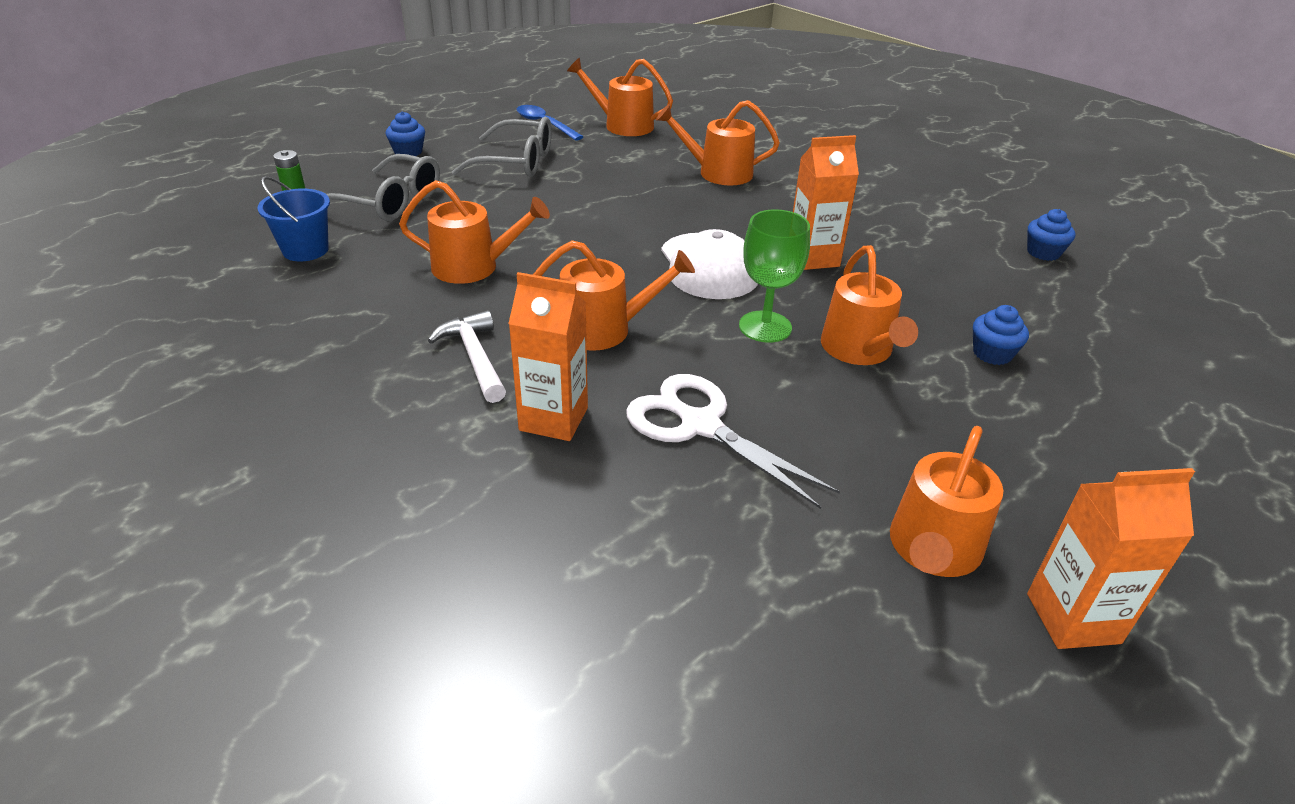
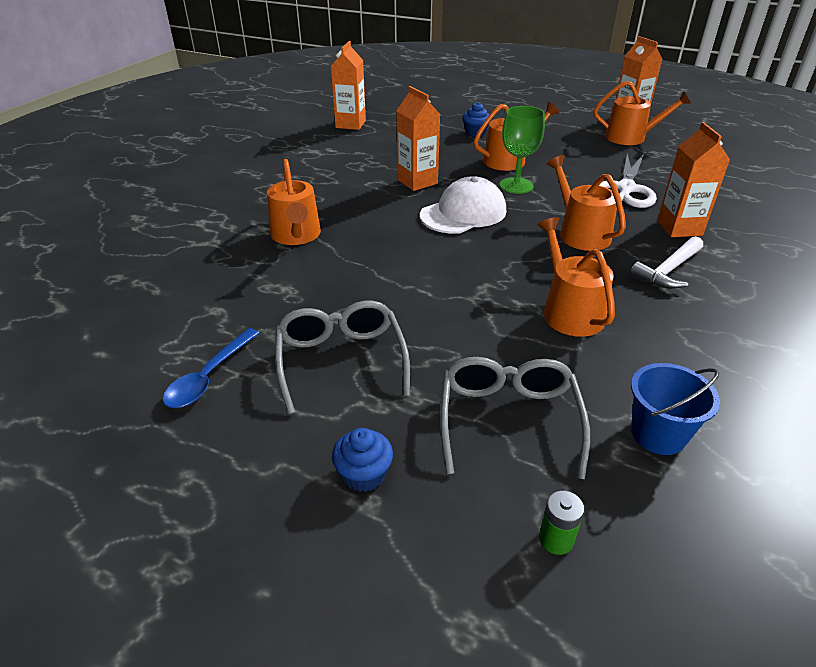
camera: 110 degrees left, 0 degrees up
(623, 125) = (192, 314): orange watering can -> none
(1043, 252) = (350, 124): blue cupcake -> orange carton

